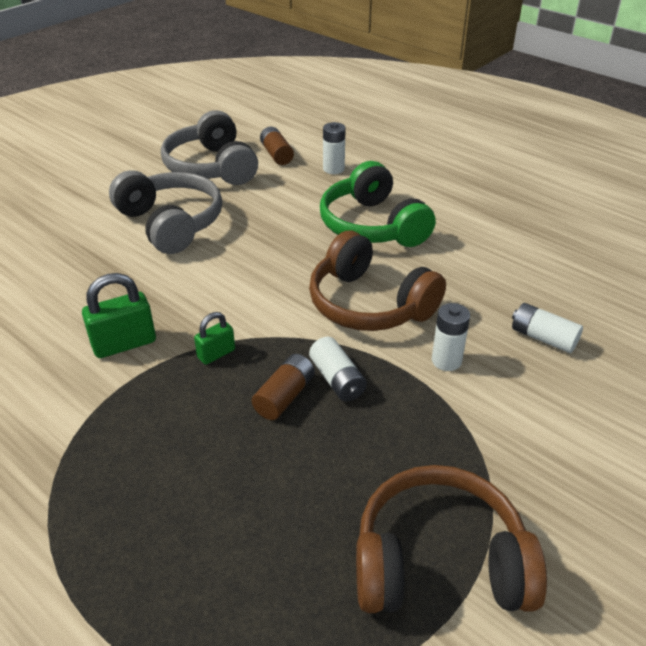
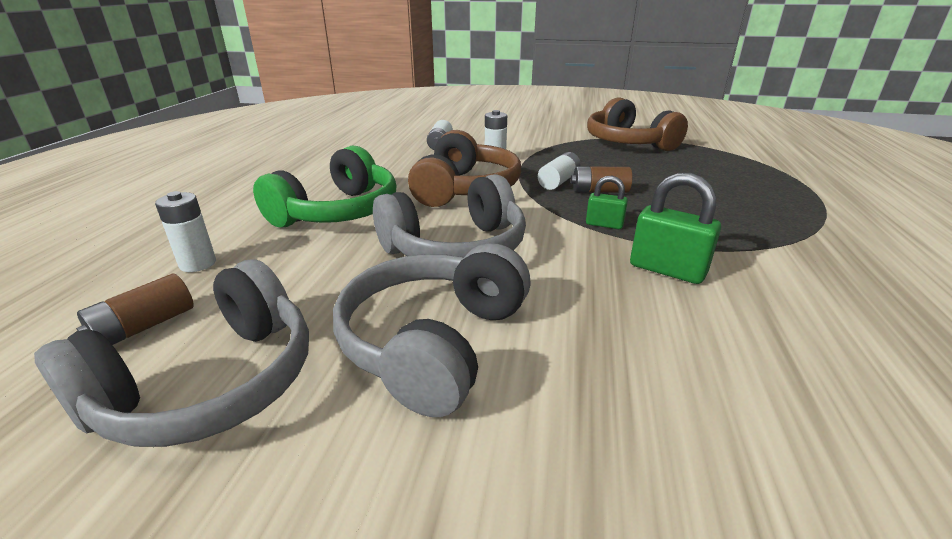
camera: 120 degrees left, 10 degrees down
(259, 261) = (455, 248): none -> grey headphones

